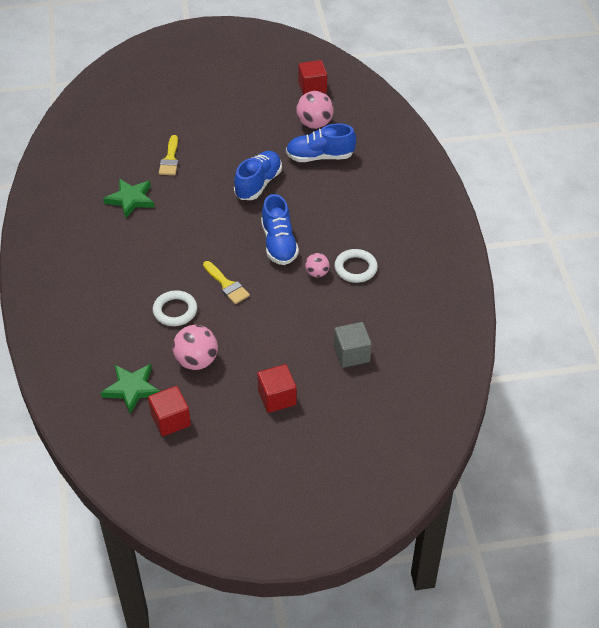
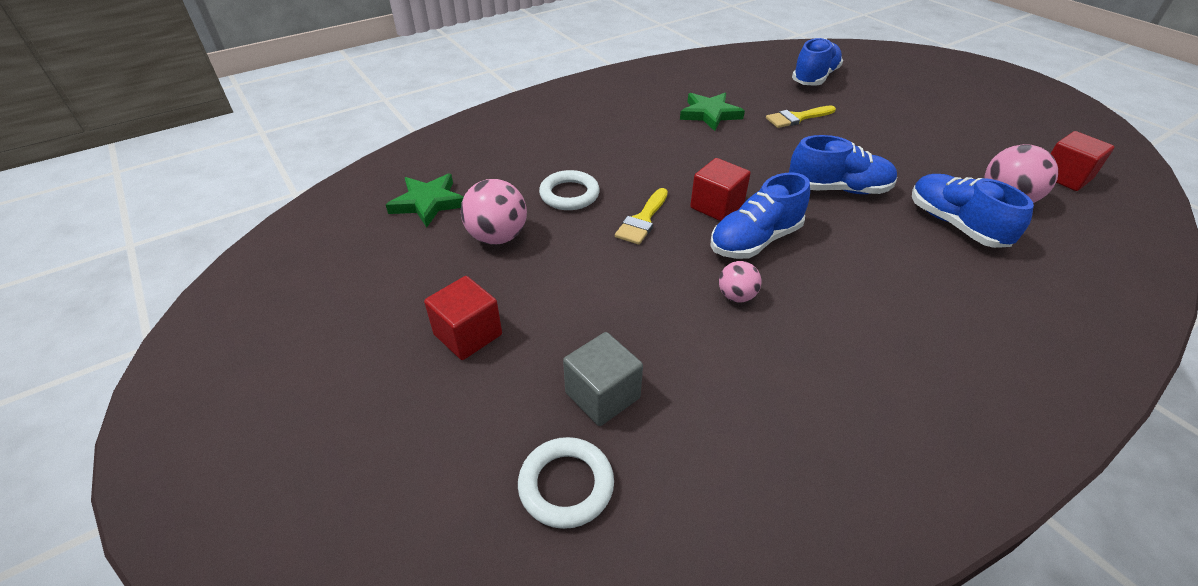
camera: 65 degrees right, 5 degrees down
(126, 121) = (814, 78): none -> blue shoe
(170, 420) = (389, 248): red cube -> red cube (717, 206)
(355, 268) = (786, 337): white ring -> white ring (566, 485)

